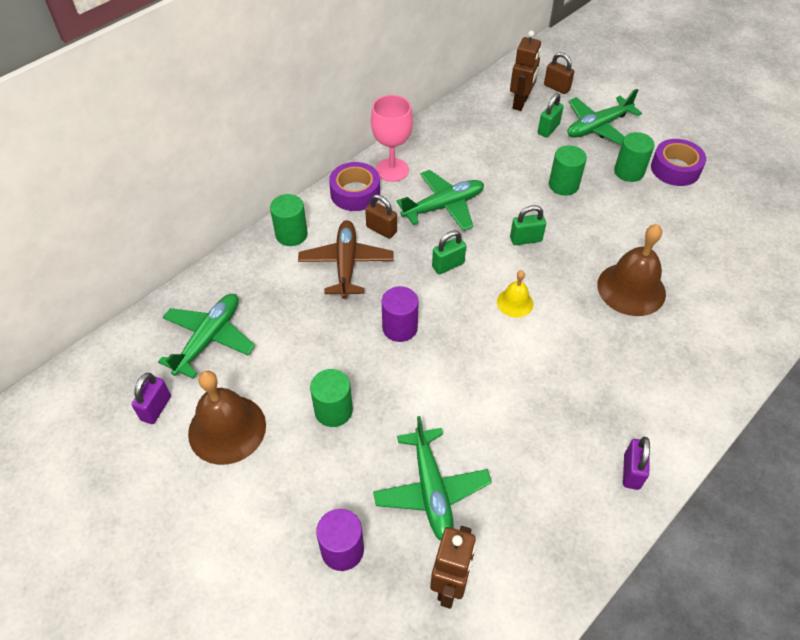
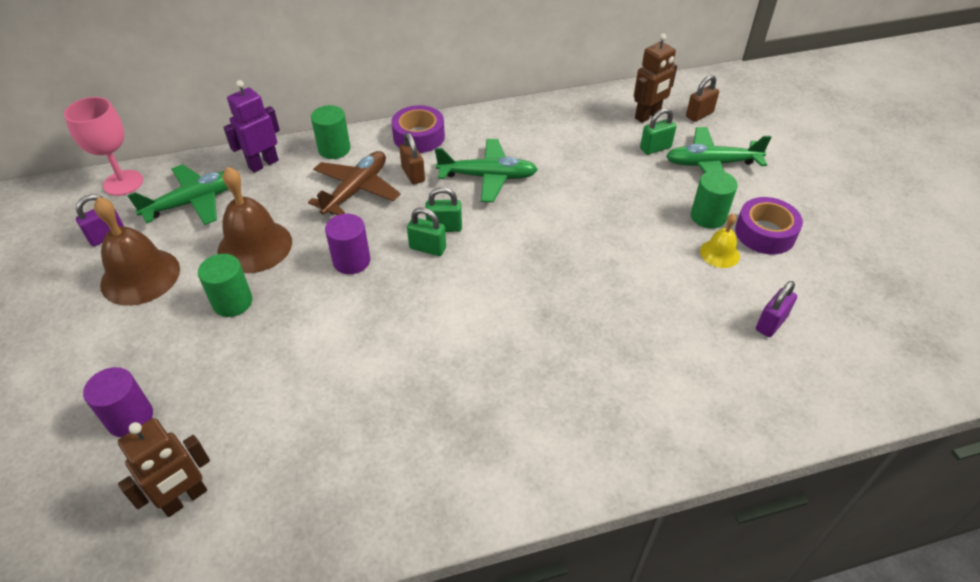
camera: 30 degrees right, 5 degrees down
(239, 275) = (263, 164): none -> purple robot
(392, 170) = (469, 130): pink goblet -> pink goblet (123, 183)
(431, 490) = (247, 410): green plane -> none
(515, 302) = (476, 286): yellow bell -> yellow bell (719, 253)
(525, 239) = (540, 235): green padlock -> green padlock (427, 248)
(556, 87) = (699, 115): brown padlock -> brown padlock turned 75 degrees clockwise
(563, 185) = (624, 203): green cylinder -> none
(631, 289) = (608, 325): brown bell -> brown bell (255, 246)
(631, 472) = (446, 496): purple padlock -> purple padlock (771, 323)

